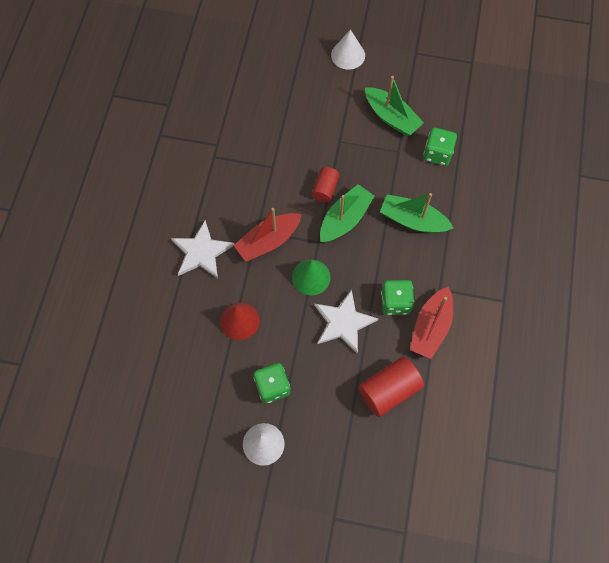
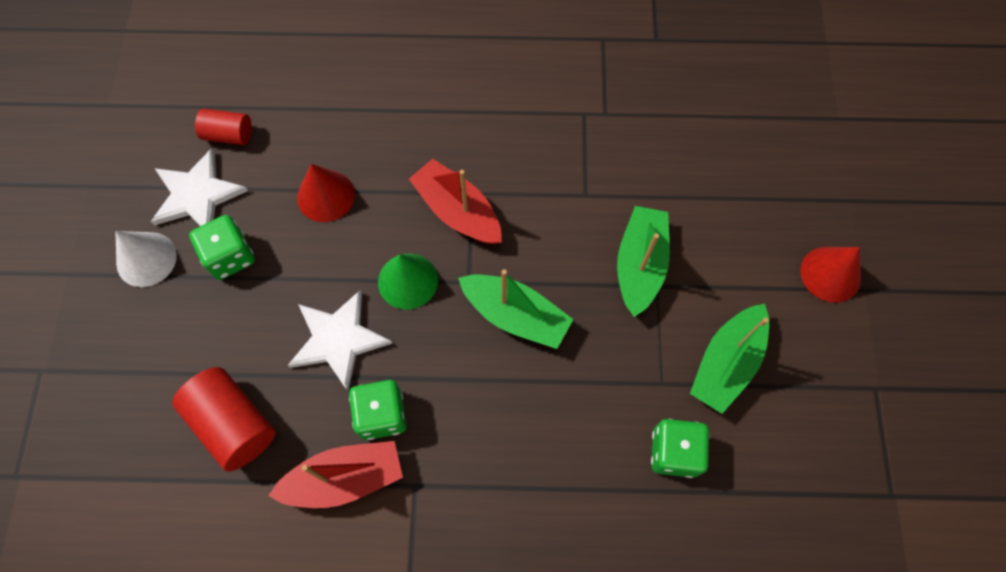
camera: 80 degrees right, 0 degrees up
(201, 252) = (425, 127): white star -> white star (197, 195)
(325, 189) = (563, 277): red cylinder -> red cylinder (228, 135)
(348, 55) = (830, 274): white cone -> red cone
(413, 220) = (534, 425): green boat -> green boat (640, 265)
(431, 327) = (344, 478): red boat -> red boat turned 150 degrees clockwise

